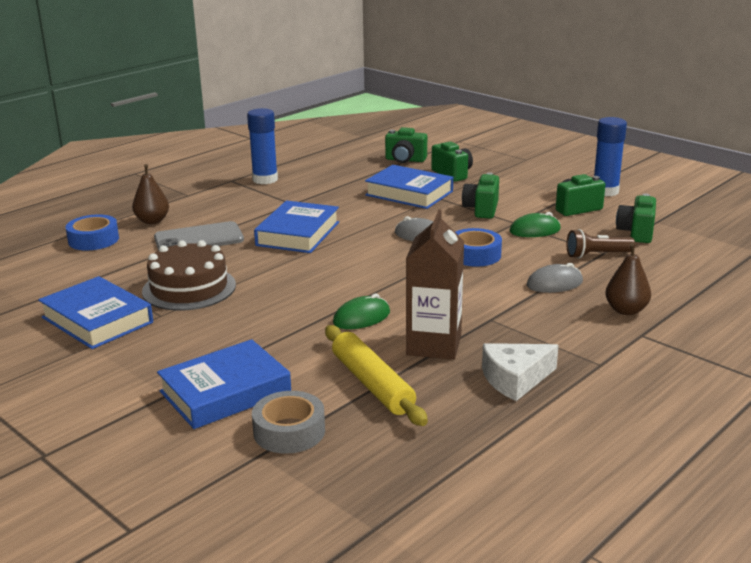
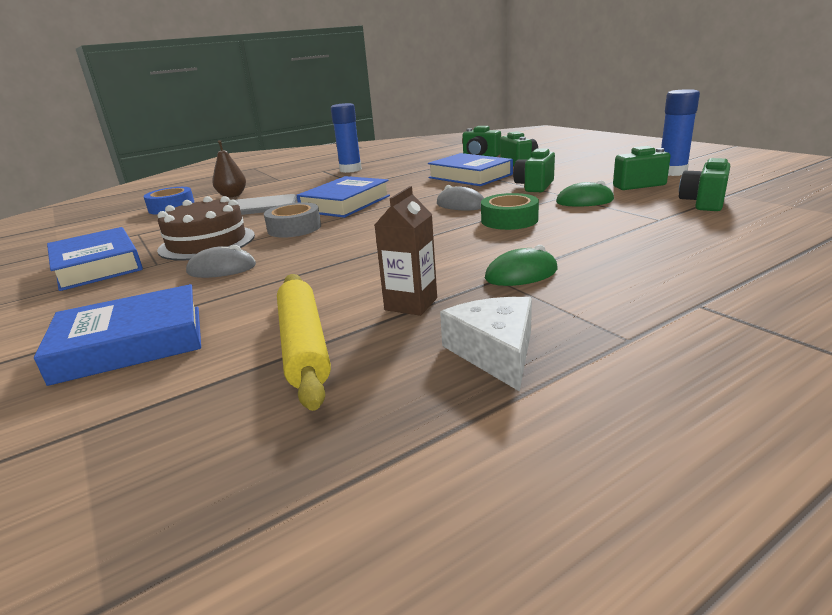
camera: 15 degrees right, 0 degrees up
(289, 431) = (149, 400): grey tape -> grey tape (294, 228)
(361, 317) = (349, 272): green mouse -> green mouse (521, 274)
(434, 345) = (411, 304): brown carton -> brown carton, size x0.66
(475, 255) = (509, 220): blue tape -> green tape
(515, 379) = (495, 352): white cheese -> white cheese turned 90 degrees clockwise
(554, 284) = (591, 246): grey mouse -> grey mouse (222, 269)
(597, 255) = (651, 221): brown flashlight -> none
(626, 310) = (679, 275): brown pear -> none

